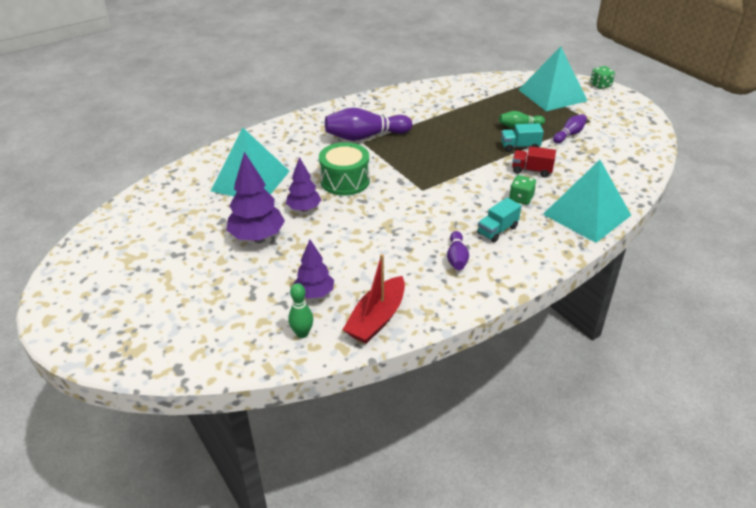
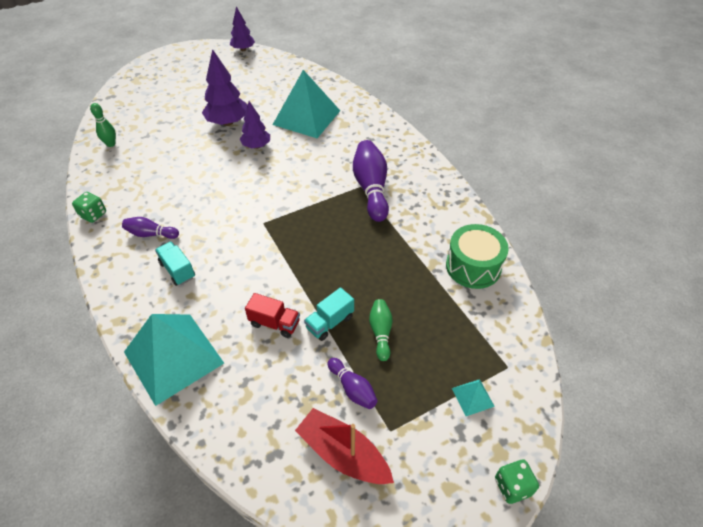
camera: 95 degrees right, 10 degrees up
(314, 293) = (148, 150): purple tree -> purple tree (243, 49)
(345, 181) = (292, 171): green drum -> green drum (473, 266)
(377, 319) = (104, 180): red boat -> red boat (343, 454)
(520, 147) = (330, 322): turquoise truck -> turquoise truck turned 135 degrees counterclockwise
(521, 199) = (223, 301): green dice -> green dice (93, 215)
(531, 170) = (275, 323): red truck -> red truck turned 90 degrees clockwise
(552, 95) = (472, 397): turquoise pyramid -> turquoise pyramid, size x0.41

